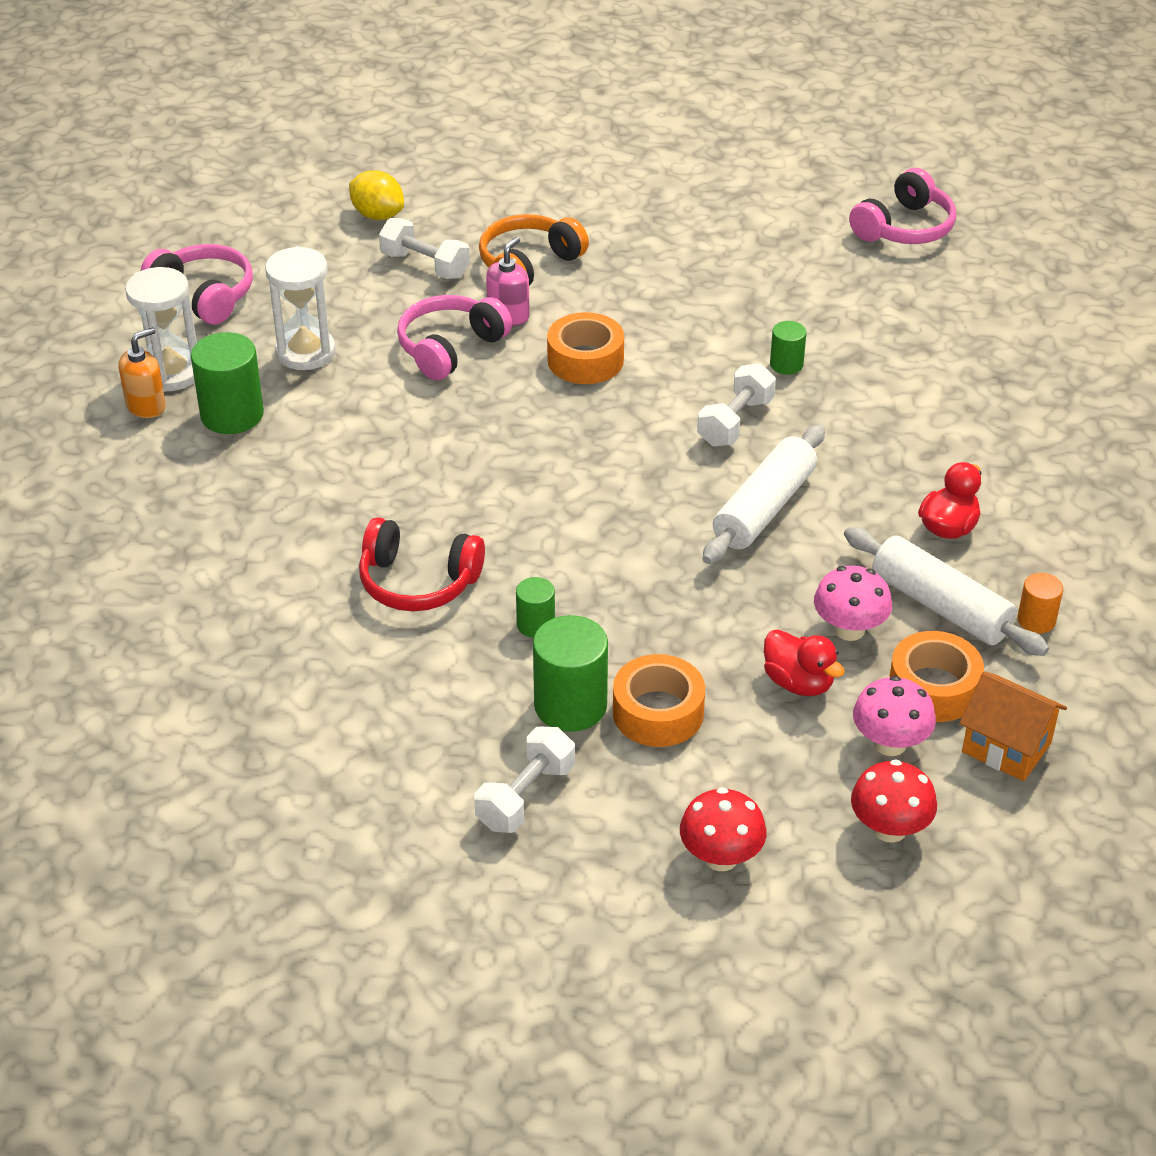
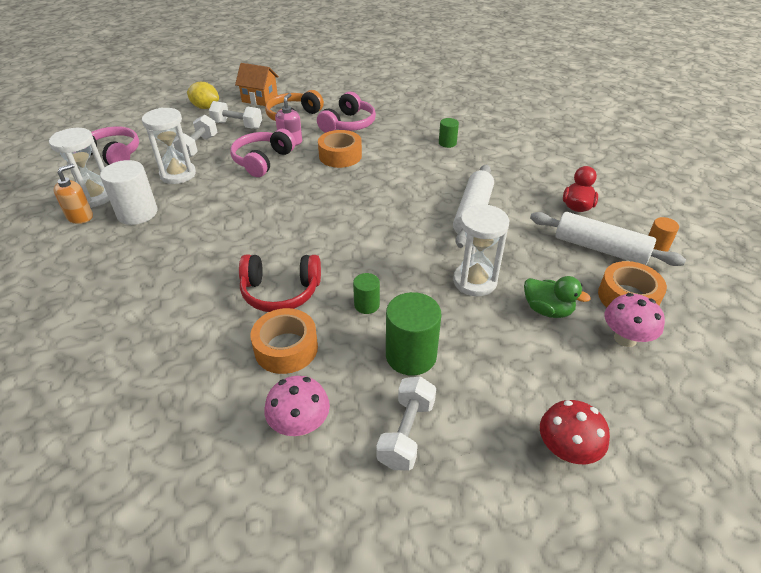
camera: 15 degrees left, 0 degrees up
(232, 415) = (137, 213): green cylinder -> white cylinder
(658, 712) = (470, 348): orange tape -> orange tape (286, 348)
(711, 620) = (475, 281): none -> white hourglass
(735, 422) = (434, 173): white dumbbell -> white dumbbell (198, 147)
(798, 683) = (547, 310): red duck -> green duck
(849, 629) = (558, 271): pink mushroom -> pink mushroom (300, 425)
(889, 829) = (663, 399): red mushroom -> none
(904, 227) = (472, 81): pink headphones -> pink headphones (348, 124)
(1006, 747) = (694, 326): orange house -> orange house (259, 99)

